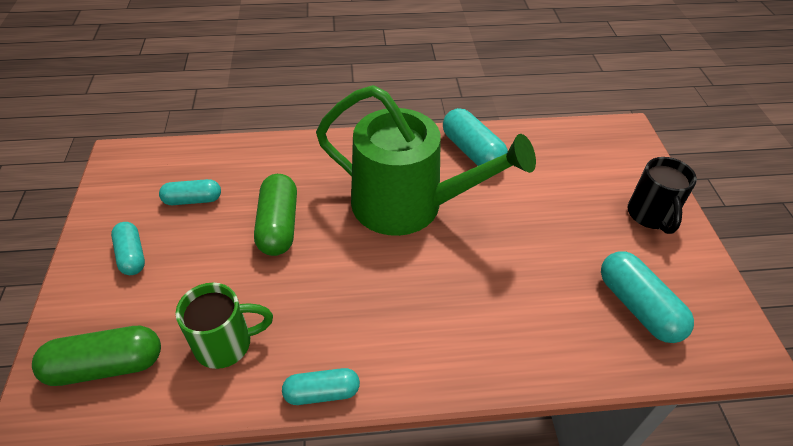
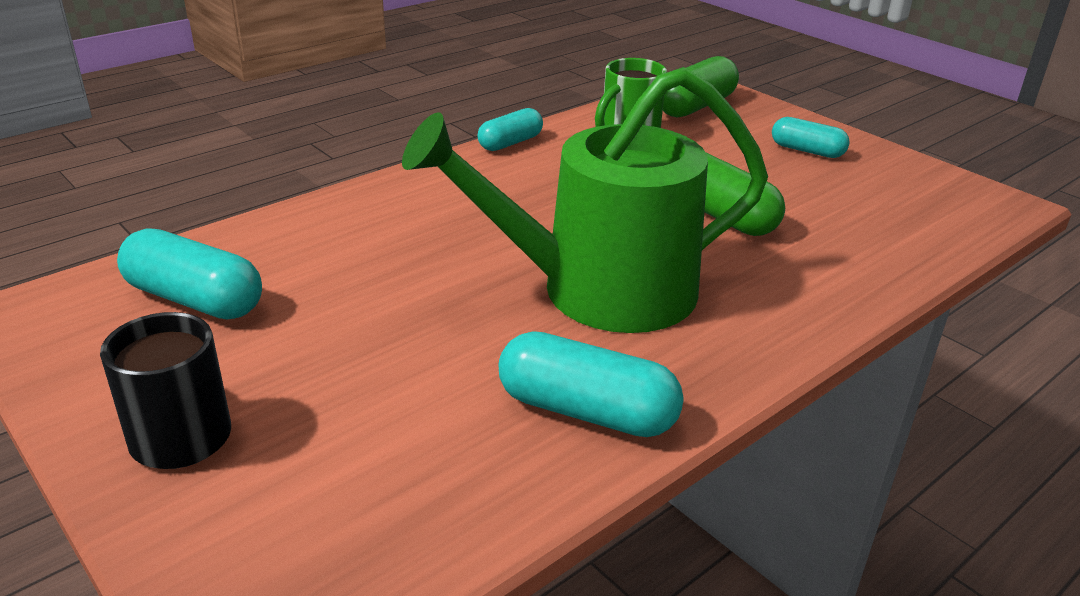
camera: 145 degrees right, 15 degrees down
(193, 200) = (846, 200): turquoise capsule -> none

